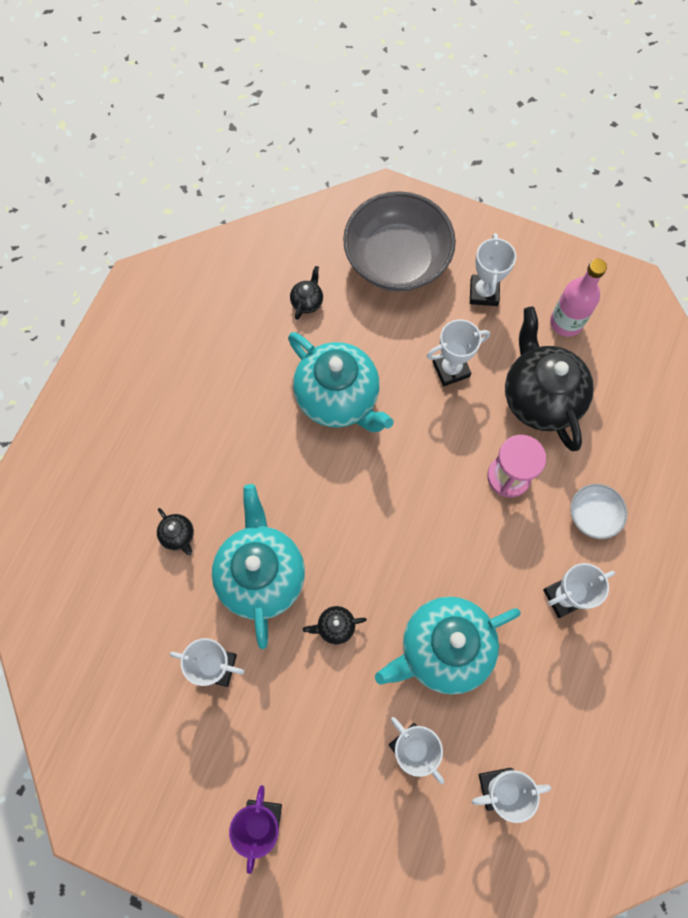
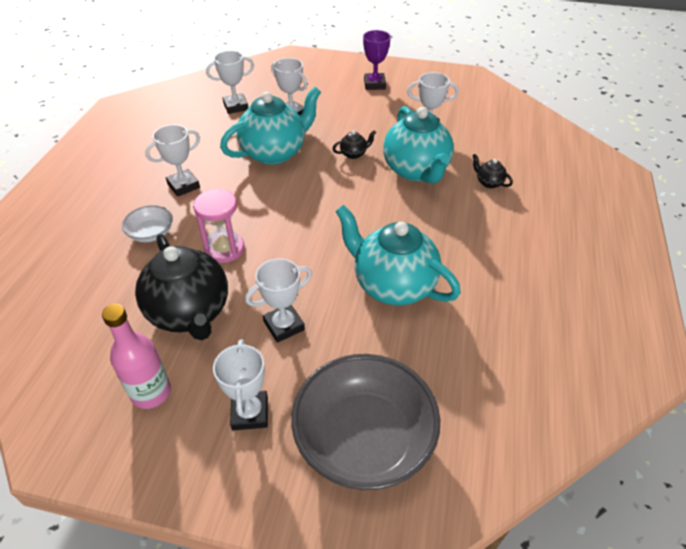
camera: 170 degrees right, 25 degrees down
(307, 302) = (456, 370): black teapot -> none

